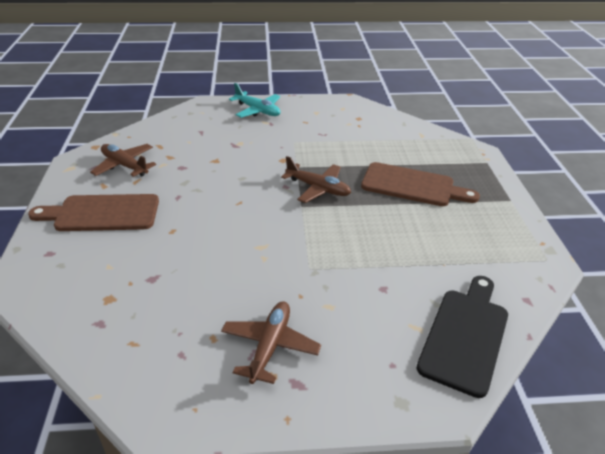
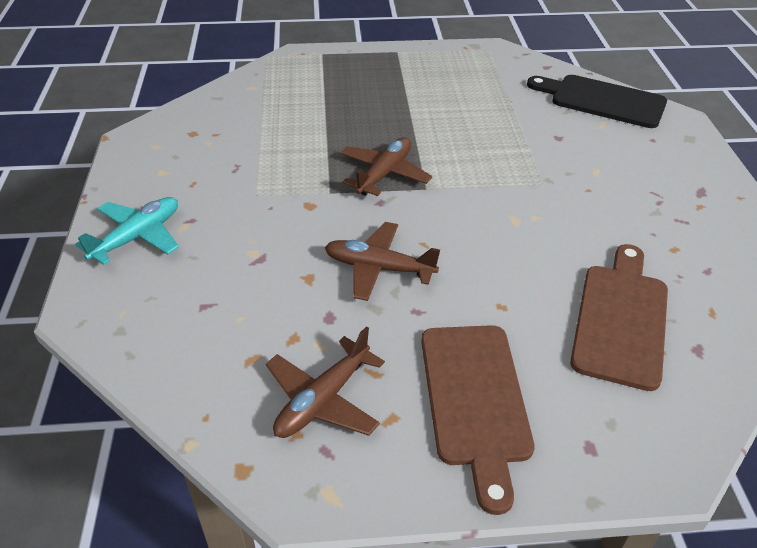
camera: 90 degrees left, 5 degrees up
(270, 346) = (666, 209): brown plane -> brown plane (379, 268)
(412, 186) = (374, 105): brown cutting board -> brown cutting board (621, 319)

